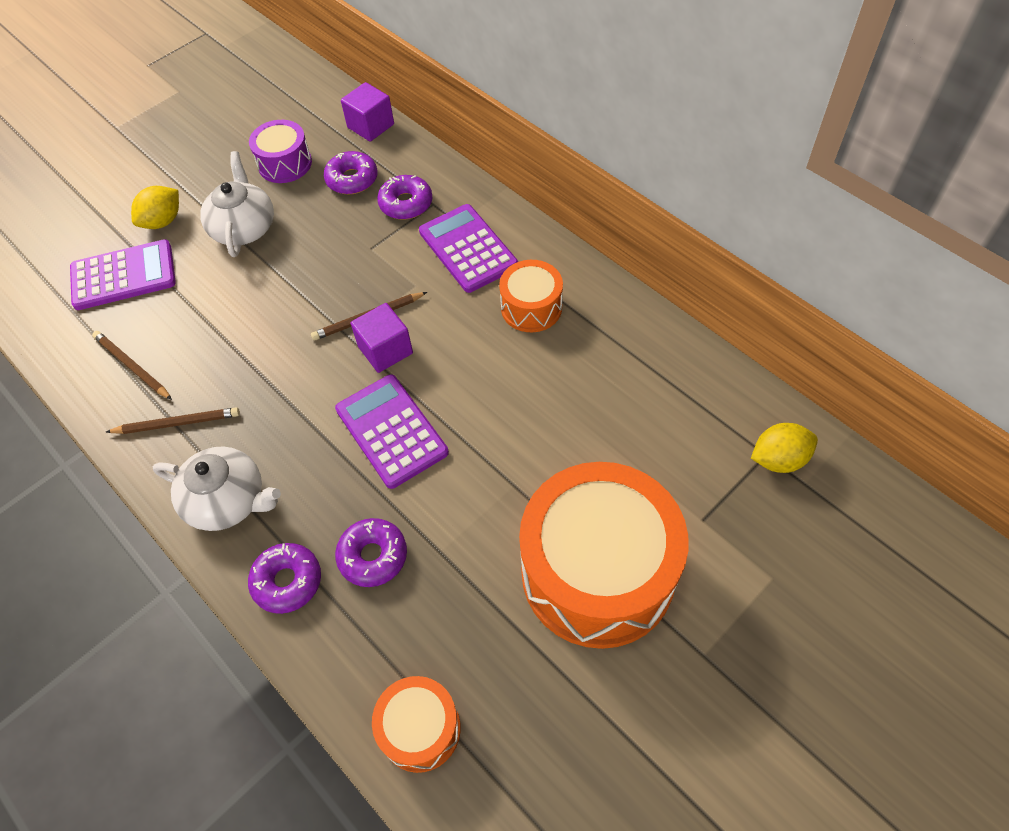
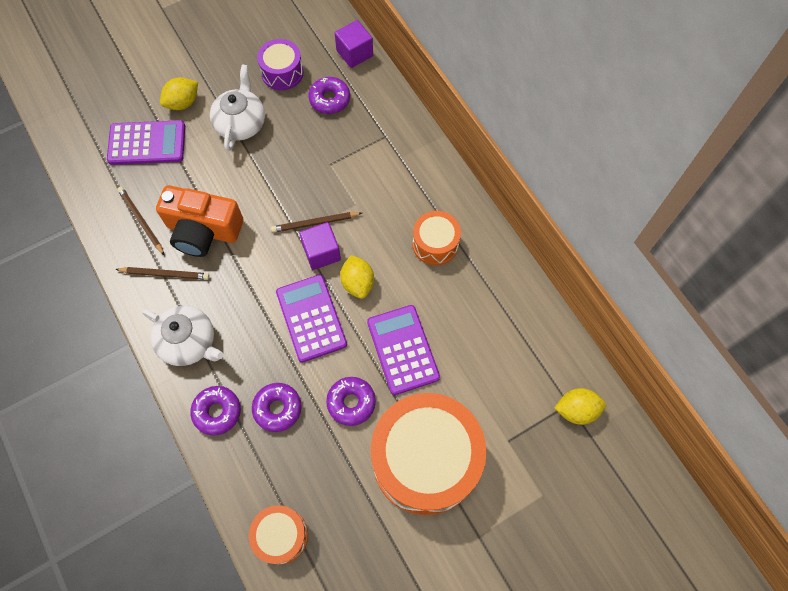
camera: 10 degrees right, 10 degrees up
(220, 359) = (203, 230): none -> orange camera
(406, 204) = (365, 131): purple donut -> purple donut (351, 402)
(443, 375) = (358, 283): none -> yellow lemon
(468, 249) = (402, 182): purple calculator -> purple calculator (403, 349)

